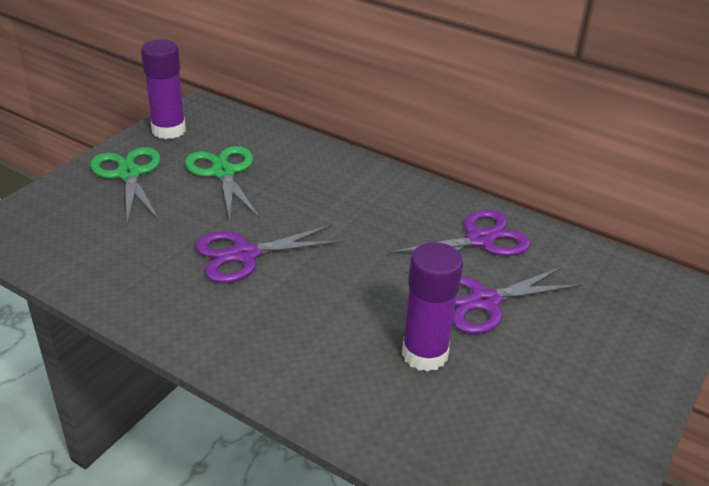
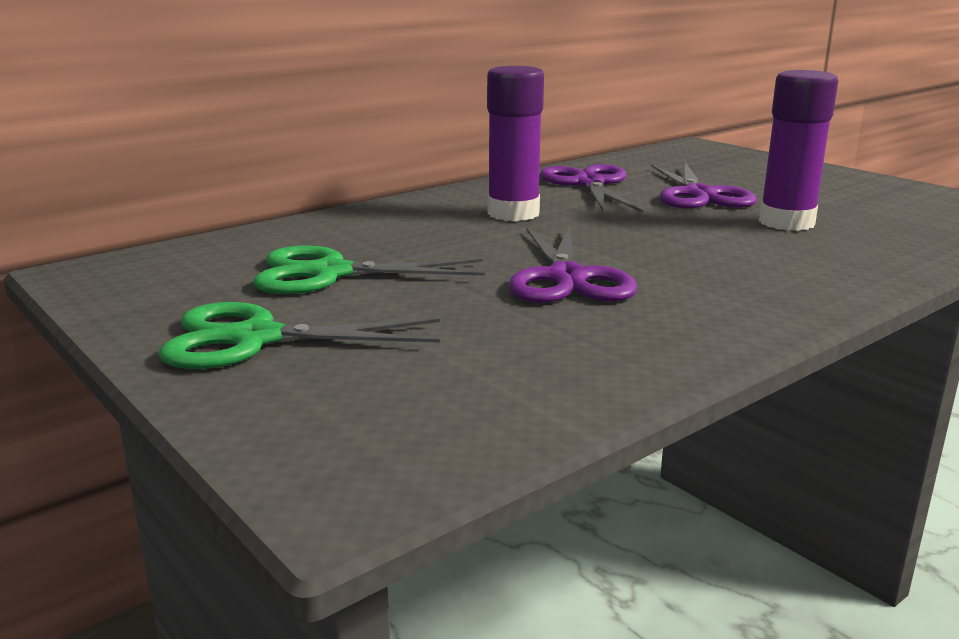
camera: 70 degrees left, 15 degrees down
(169, 130) = (135, 300): purple glue stick -> purple glue stick (513, 213)

